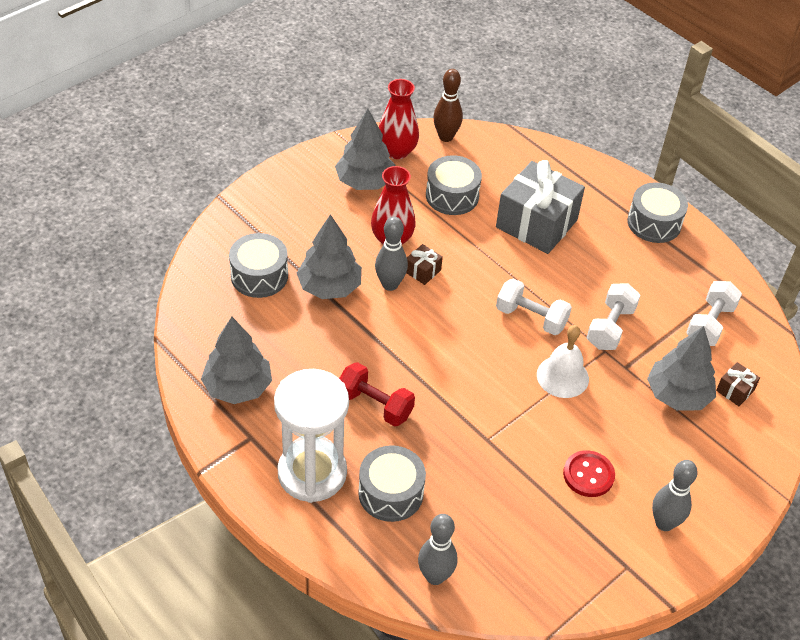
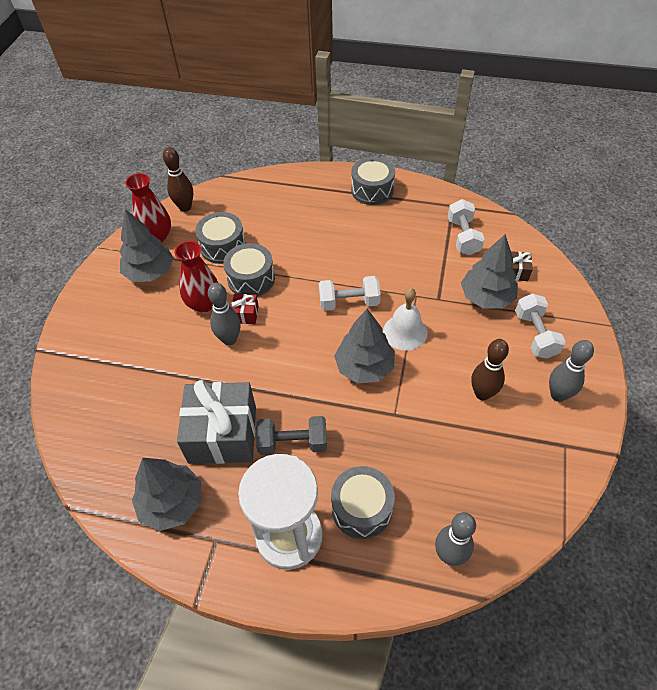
camera: 30 degrees left, 5 degrees up
(259, 276) = (120, 395): grey drum -> grey drum (251, 279)
(329, 287) = (184, 369): grey tree -> grey tree (364, 367)
(375, 405) = (293, 443): red dumbbell -> grey dumbbell
(422, 271) = (245, 314): brown gift -> red gift
(536, 223) = (297, 233): grey gift -> grey gift (223, 434)
(588, 475) = (482, 393): red button -> brown bowling pin
(610, 327) = (405, 277): white dumbbell -> white dumbbell (535, 334)

